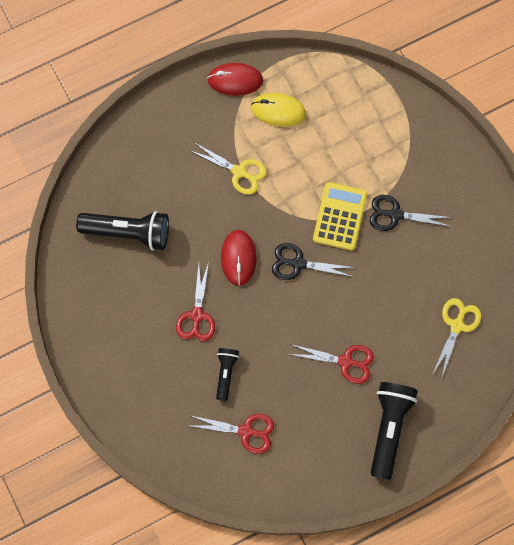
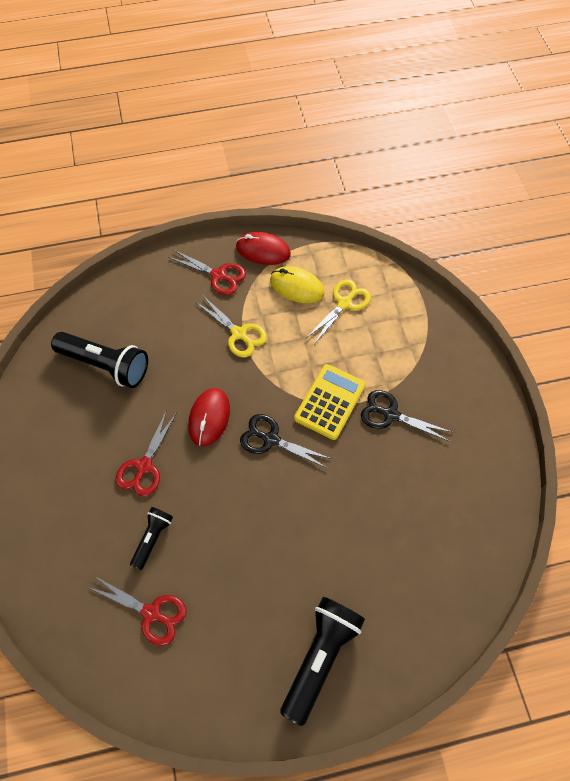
camera: 15 degrees right, 10 degrees down
(345, 362) = (291, 561): red scissors -> red scissors (218, 275)
(457, 325) = (431, 553): yellow scissors -> yellow scissors (344, 303)

